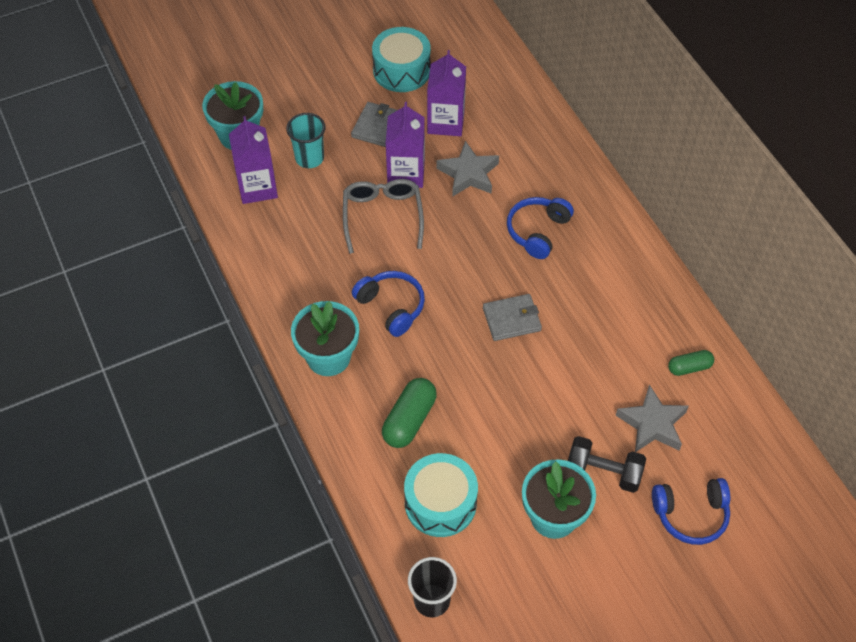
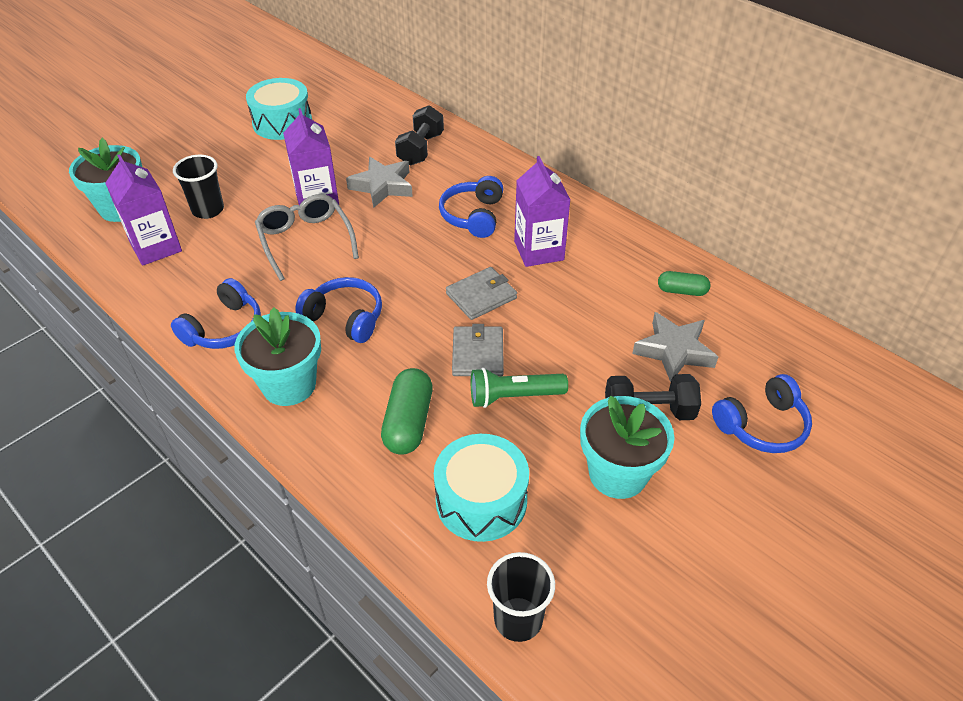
camera: 20 degrees left, 10 degrees down
(293, 288) = (224, 328): none -> blue headphones
(309, 158) = (208, 210): turquoise cup -> black cup
(376, 126) = (272, 169): grey wallet -> grey wallet (478, 354)
(446, 122) = (342, 152): purple carton -> purple carton (539, 250)
(500, 424) = (514, 396): none -> green flashlight
(518, 139) = (421, 149): none -> black dumbbell
(689, 367) = (682, 291): green capsule -> green capsule turned 45 degrees clockwise

